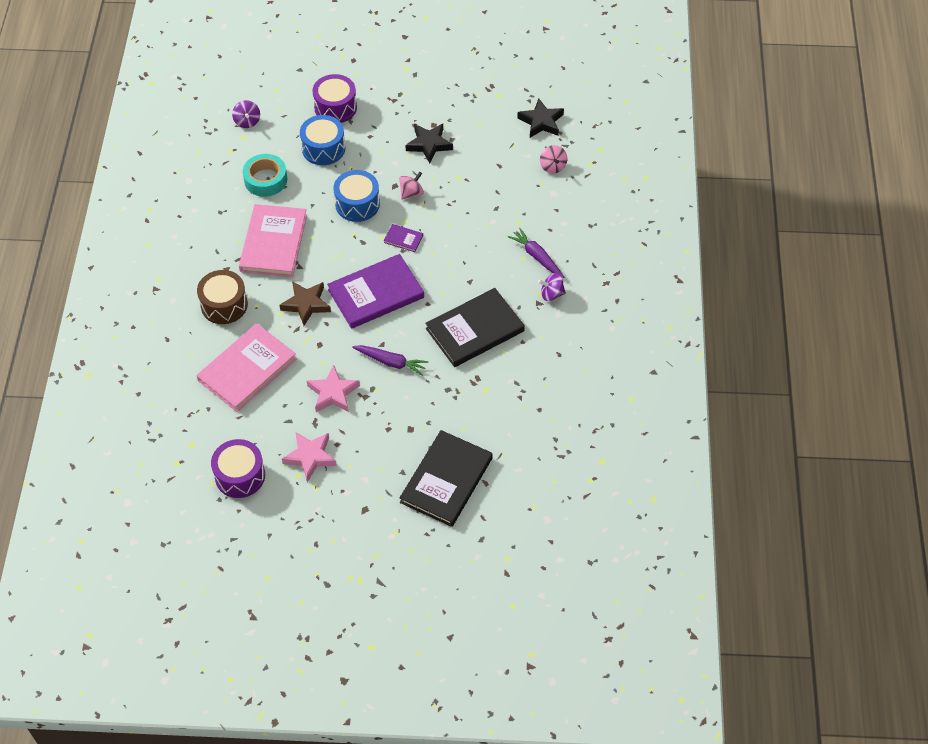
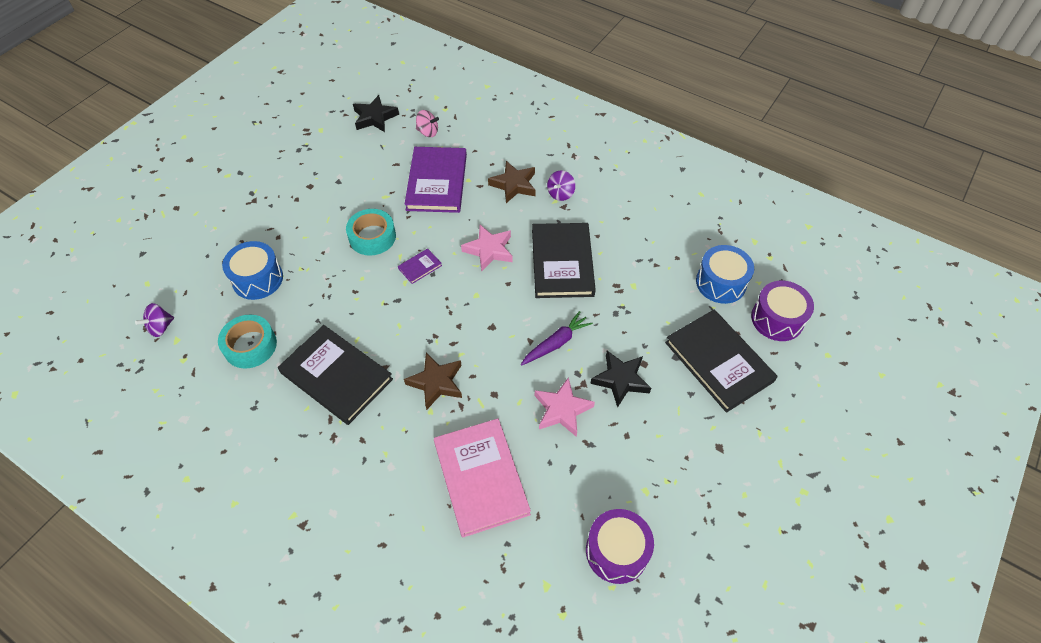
camera: 60 degrees left, 0 degrees up
(224, 305) = (379, 461): brown drum -> none
(247, 121) = (161, 327): purple spinning top -> purple spinning top turned 120 degrees clockwise
(273, 243) = (336, 376): pink book -> black book
(310, 457) = (629, 468): pink star -> pink star (489, 250)
(335, 107) = (218, 246): purple drum -> purple drum (777, 319)
(357, 204) = (349, 283): blue drum -> blue drum (721, 283)
(376, 294) = (467, 318): purple book -> purple book (437, 182)
(411, 193) = (372, 237): pink spinning top -> turquoise tape
(429, 144) = (329, 199): black star -> black star (620, 380)
(537, 257) = (514, 185): purple carrot -> brown star

